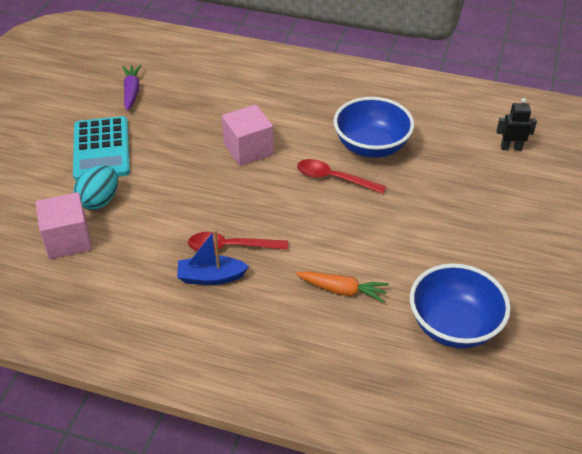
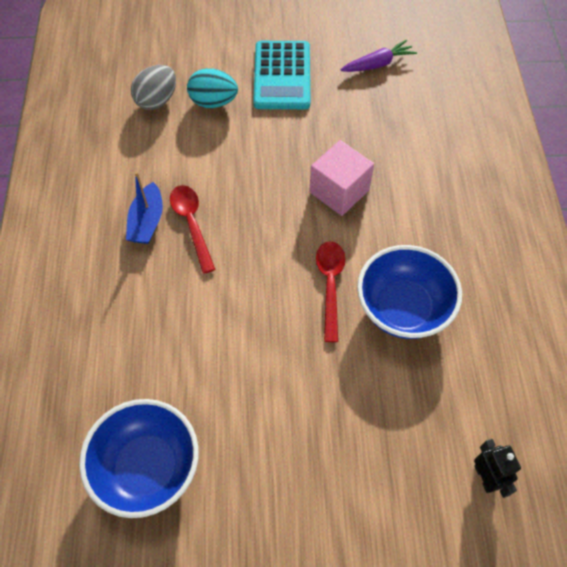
camera: 70 degrees right, 15 degrees up
(68, 240) = (157, 100): pink cube -> grey egg
(101, 149) = (282, 76): turquoise calculator -> turquoise calculator turned 60 degrees counterclockwise
(211, 277) = (147, 222): blue boat -> blue boat turned 150 degrees counterclockwise
(343, 290) = (165, 342): orange carrot -> none

